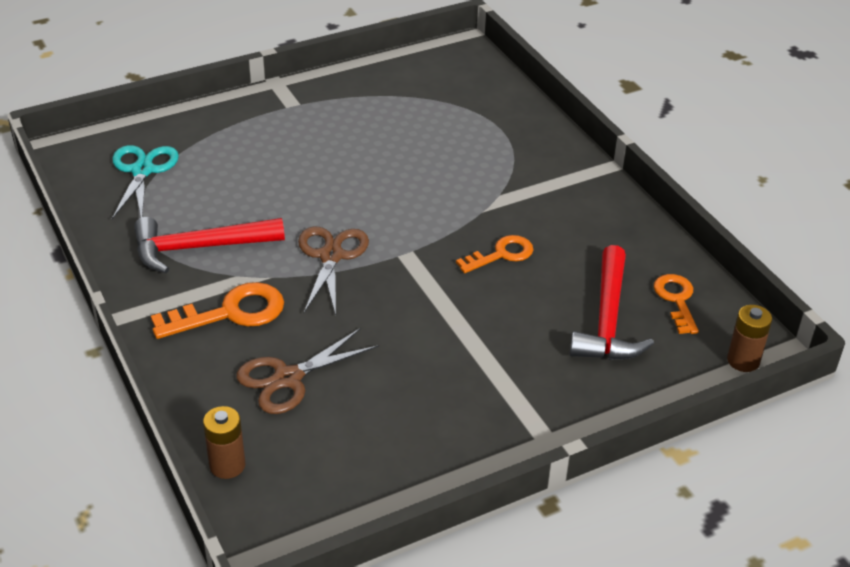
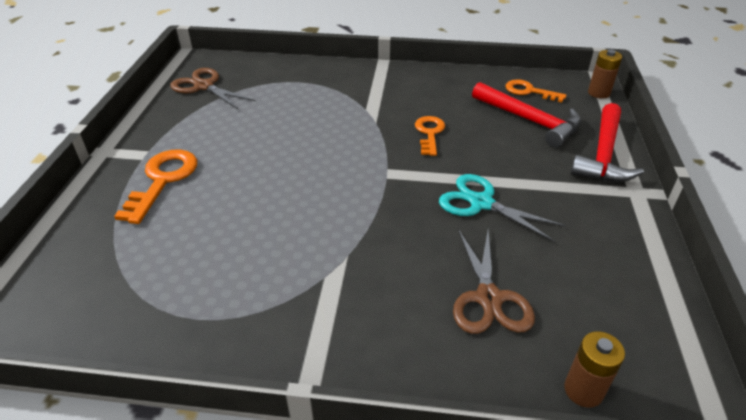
camera: 55 degrees left, 0 degrees up
(142, 171) = (105, 281): turquoise scissors -> turquoise scissors (481, 203)
(199, 248) = (263, 286): red hammer -> red hammer (603, 155)
(229, 313) = (373, 302): orange key -> orange key (162, 181)
(331, 256) = (355, 210): brown scissors -> brown scissors (204, 86)

